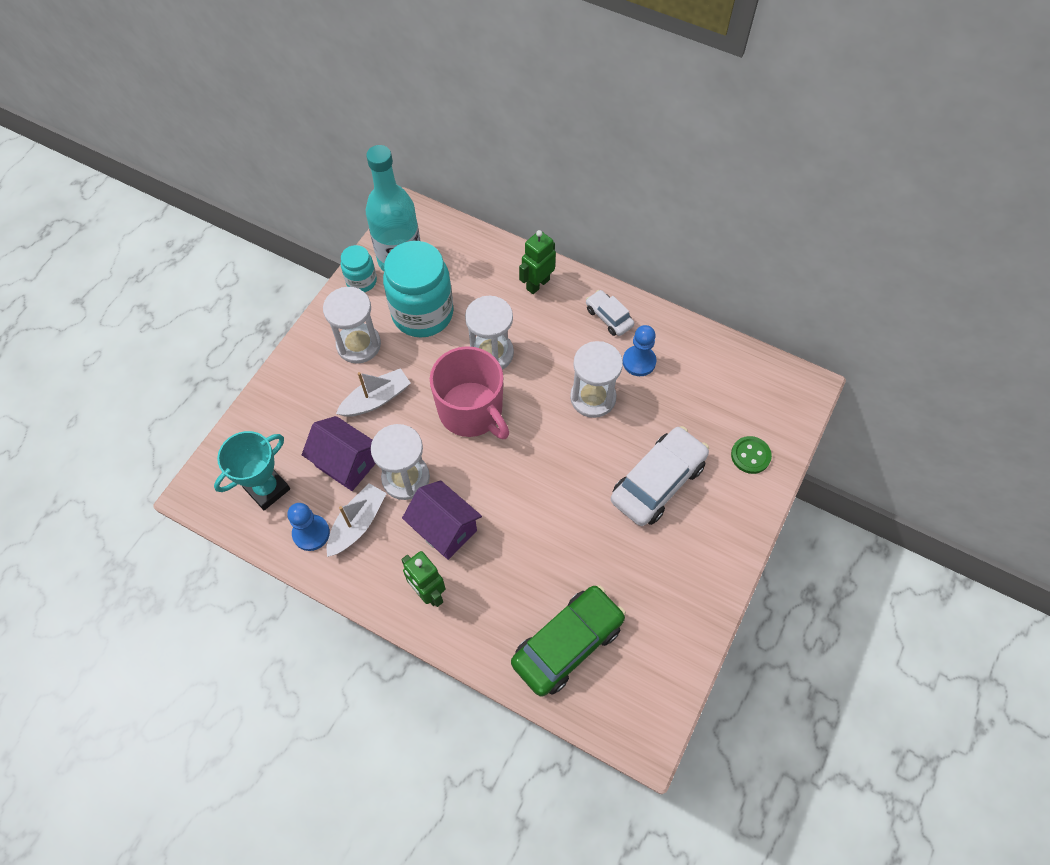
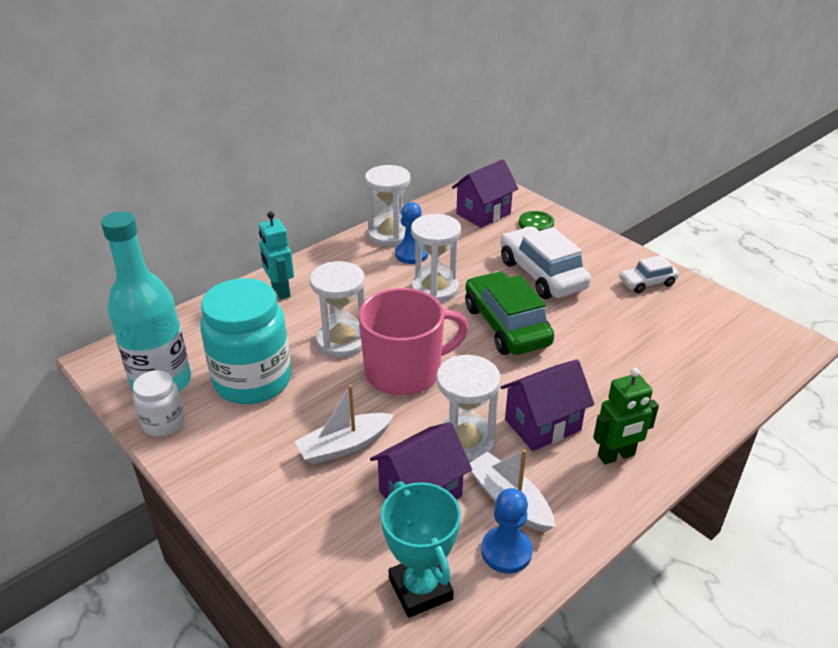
camera: 70 degrees left, 25 degrees down
(358, 345) = (255, 446): white hourglass -> white hourglass (389, 235)
(361, 281) = (164, 423): turquoise jar -> white jar
(376, 399) = (344, 446): white boat -> white boat turned 105 degrees counterclockwise
(537, 284) = (280, 291): green robot -> turquoise robot
(567, 644) = (694, 366): green car -> green car (506, 326)
(608, 317) = (352, 259): white car -> white car (647, 283)
(744, 401) = (483, 213): none -> purple house

